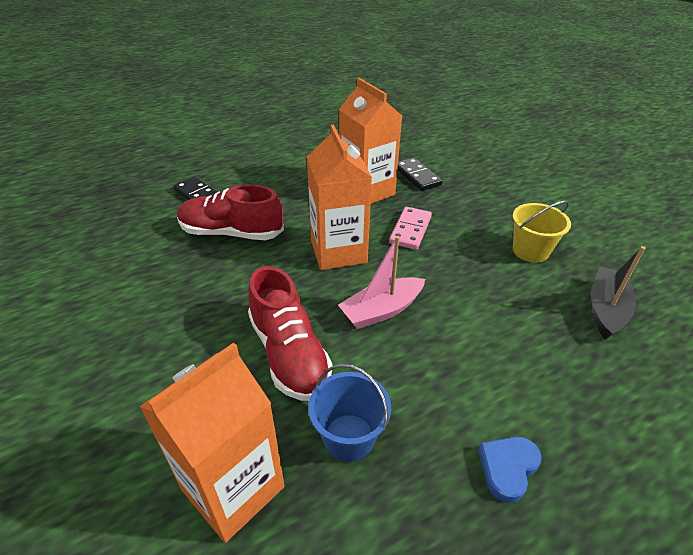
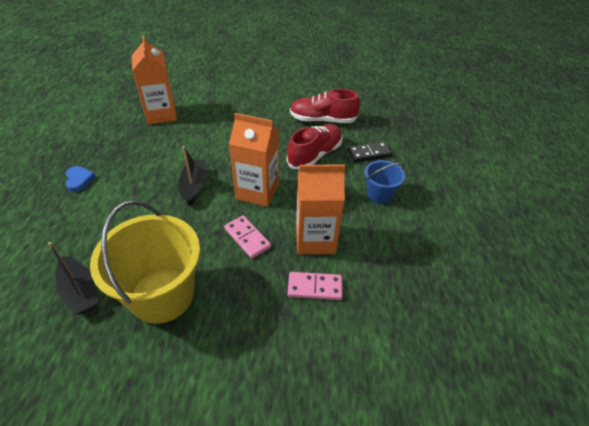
camera: 120 degrees right, 5 degrees up
(289, 353) = (202, 145): red shoe -> red shoe (323, 120)
(349, 437) = (145, 145): blue bucket -> blue bucket (379, 194)
(381, 310) = (194, 186): pink boat -> black boat
(417, 176) = (315, 287): black domino -> pink domino
(530, 251) = (162, 295): yellow bucket -> yellow bucket, size x1.96

